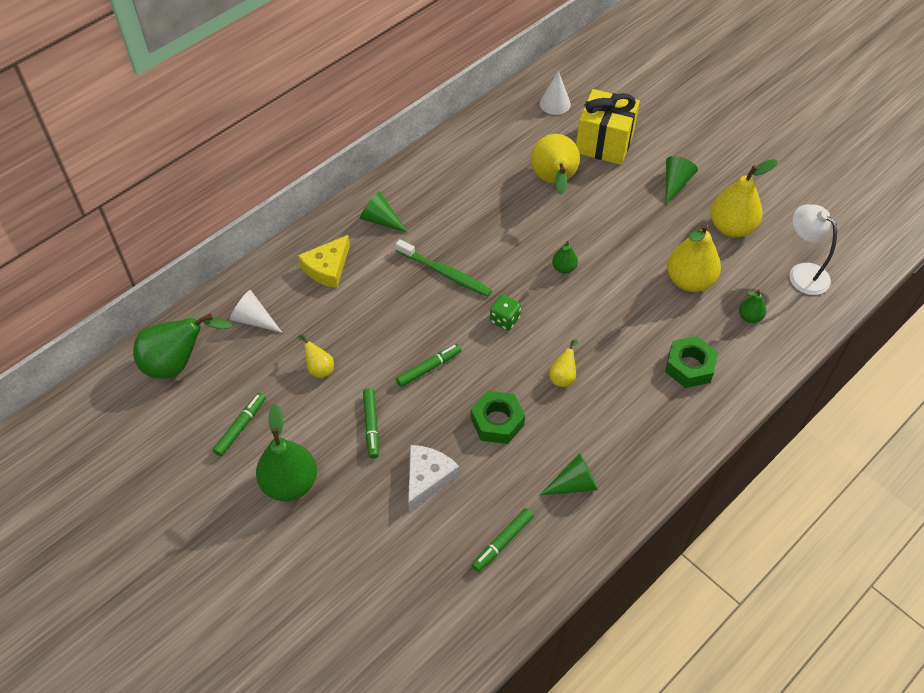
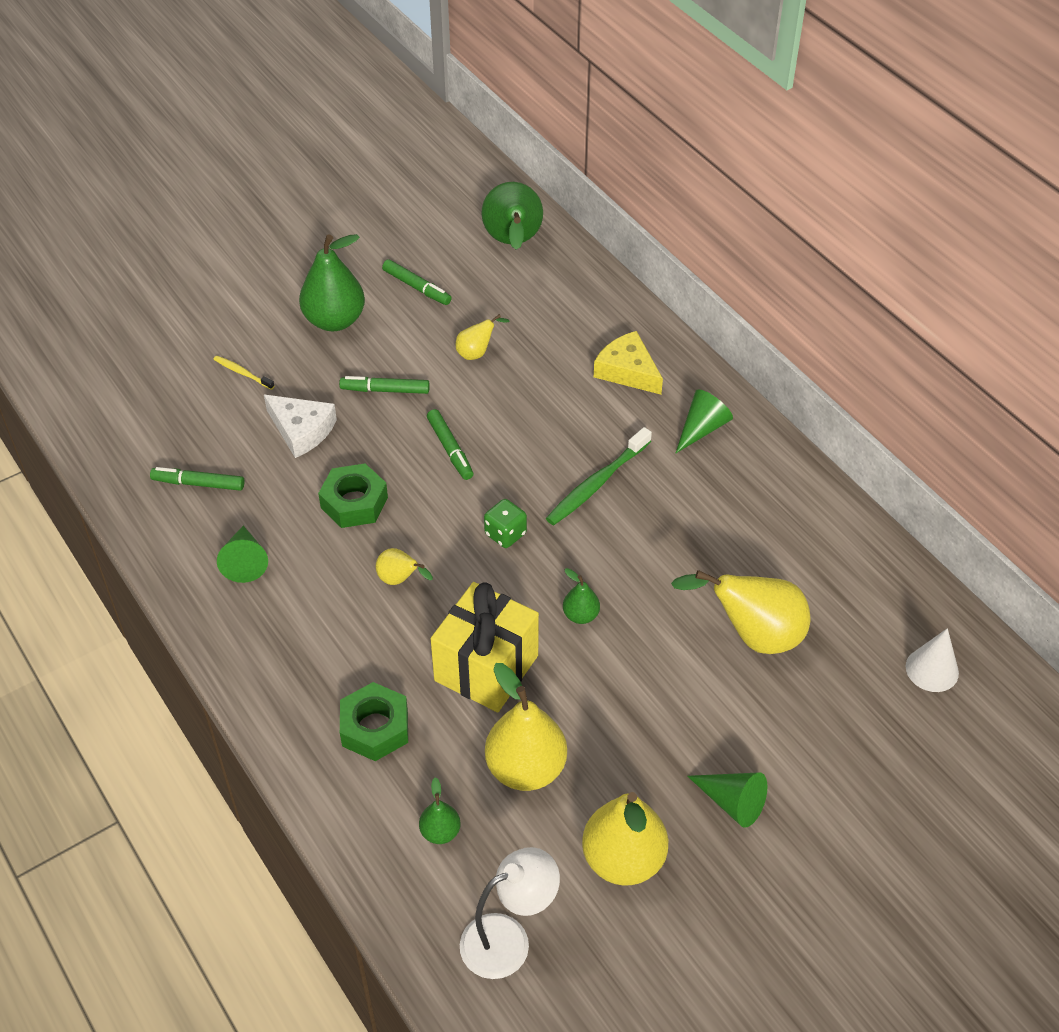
camera: 100 degrees right, 5 degrees down
(254, 319) = (561, 303): white cone -> none
(366, 543) = (242, 373): none -> yellow toothbrush
(502, 542) = (198, 483): green marker -> green marker turned 45 degrees counterclockwise
(604, 143) = (833, 720): yellow gift -> yellow gift (486, 668)

